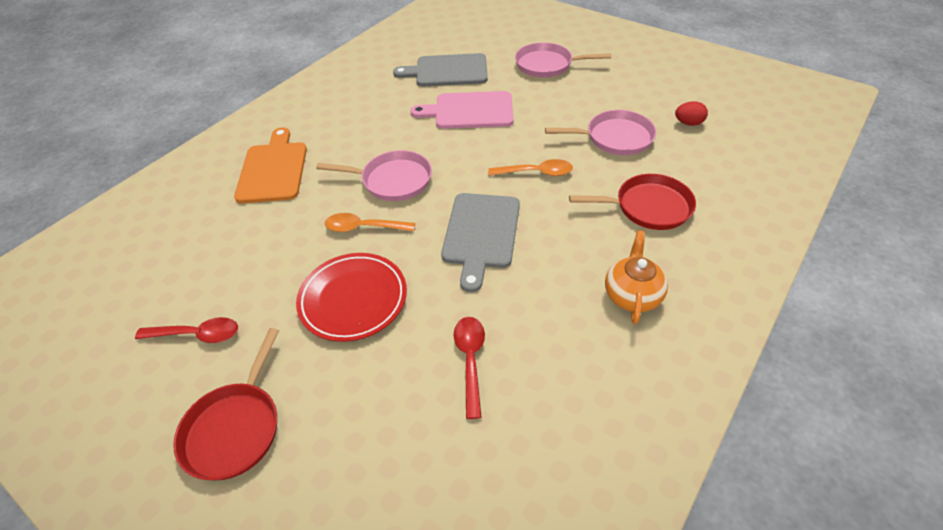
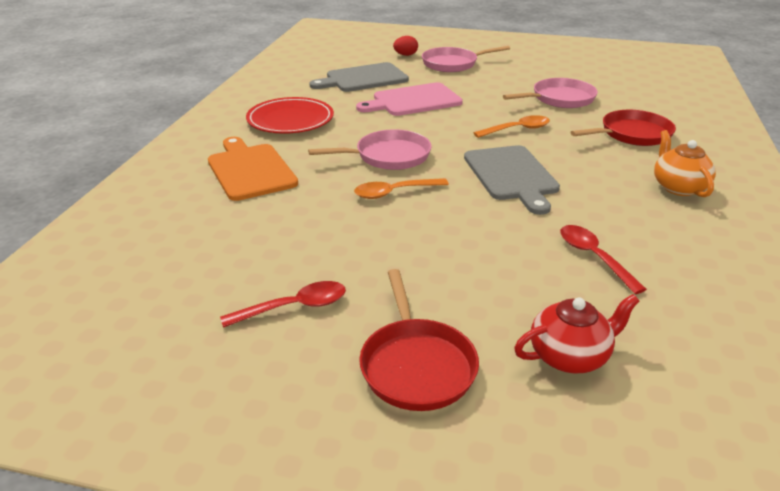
camera: 25 degrees left, 15 degrees down
(353, 299) = (438, 243): red plate -> red plate (290, 120)
(355, 466) = (570, 356): none -> red teapot
(688, 123) = (608, 82): red egg -> red egg (405, 55)

